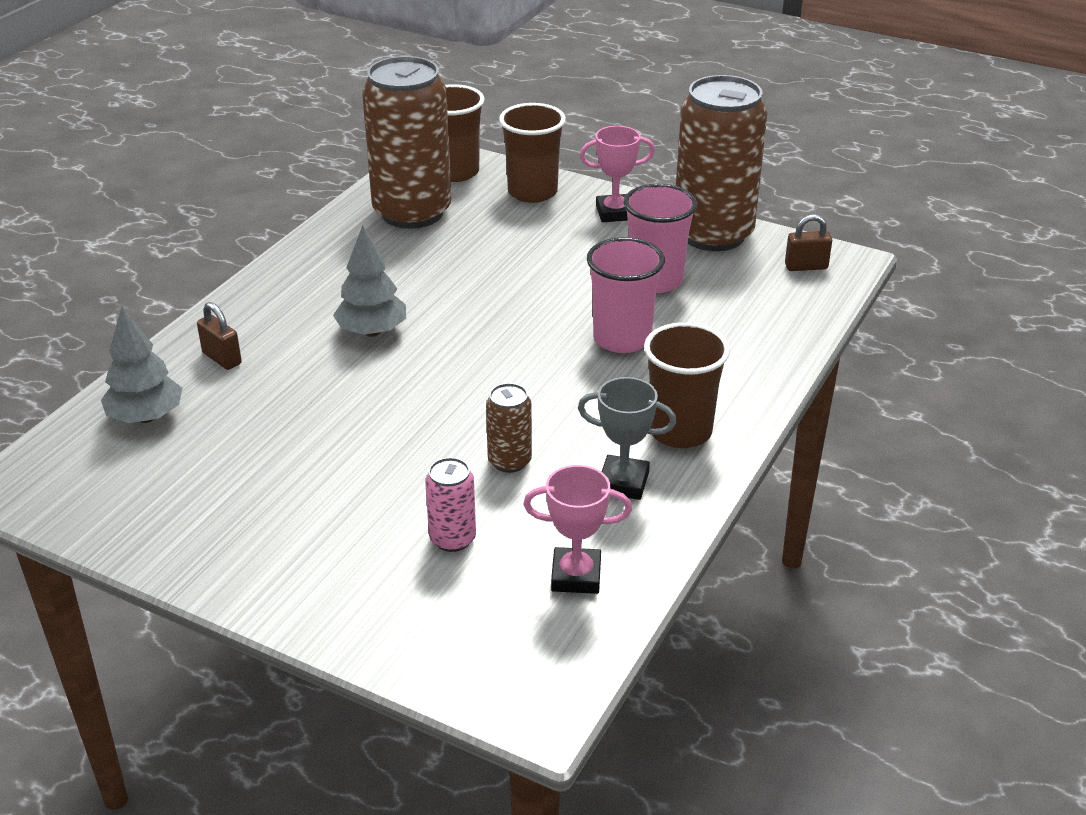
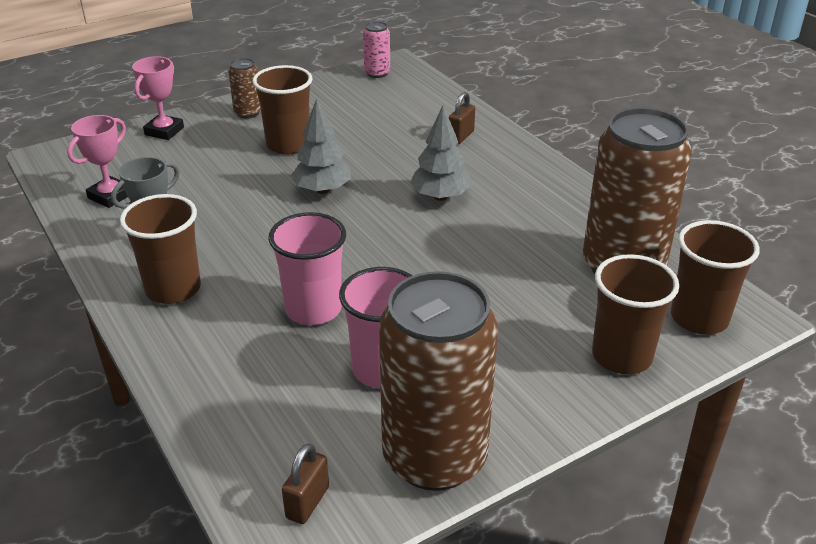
camera: 120 degrees right, 0 degrees up
(146, 417) = (420, 104): grey tree -> grey tree (322, 190)
(222, 358) = (461, 136): brown padlock -> brown padlock turned 45 degrees counterclockwise
(335, 484) = (288, 144): none -> brown cup
(452, 539) = (194, 167): pink can -> pink can (377, 73)
(509, 461) = (234, 207): brown can -> brown can (248, 113)
(615, 213) = (536, 399): pink trophy -> pink trophy (164, 131)

